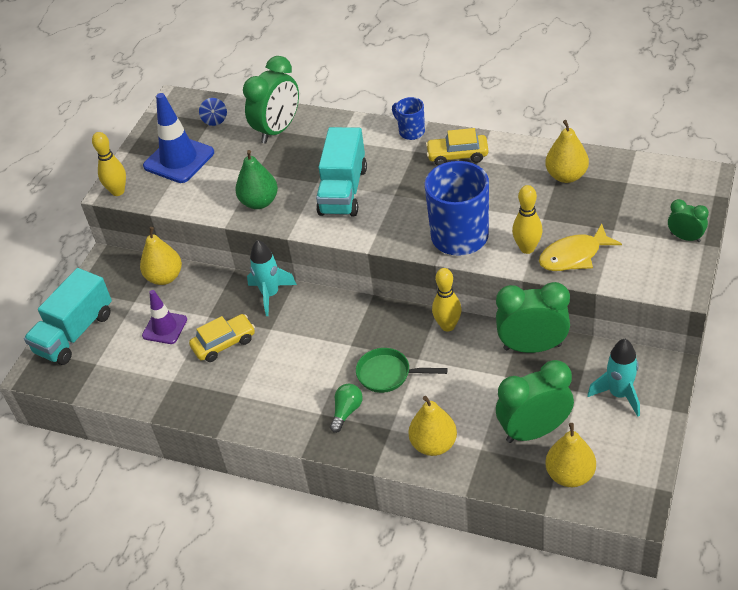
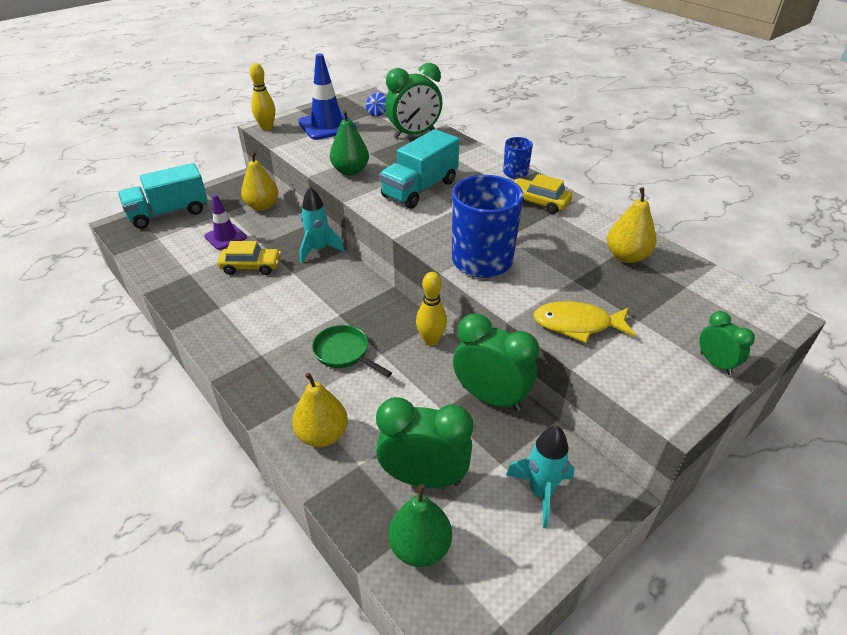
camera: 25 degrees right, 5 degrees down
(346, 411) = (282, 364): green light bulb -> none
(527, 248) = (536, 297): yellow bowling pin -> none
(570, 475) = (420, 547): yellow pear -> green pear

